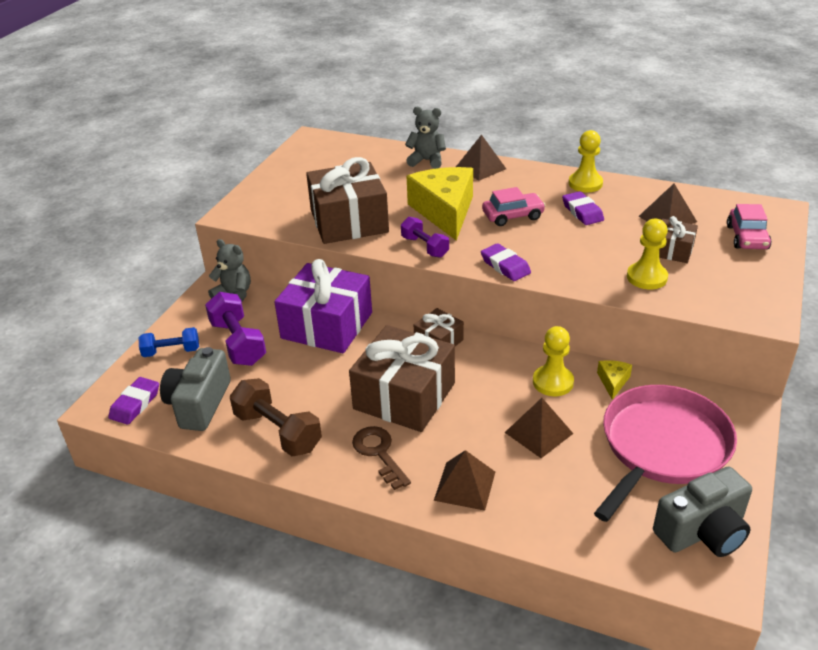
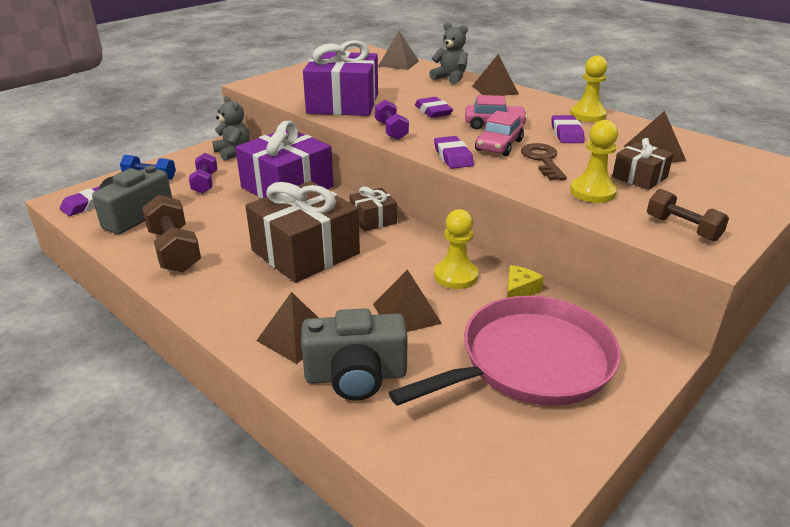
camera: 20 degrees right, 5 degrees down
(238, 343) = (205, 183): purple dumbbell -> purple dumbbell, size x0.63
(349, 221) = (343, 103): brown gift -> purple gift
(358, 149) = (398, 63): none -> brown pyramid
(379, 453) = (242, 289): brown key -> brown key (543, 160)
(444, 211) = (433, 111): yellow cheese -> purple eraser
(703, 531) = (517, 458): grey camera -> grey camera (356, 376)
(735, 298) = (682, 228): none -> brown dumbbell
(747, 237) = (736, 183): pink car -> pink car (499, 145)

